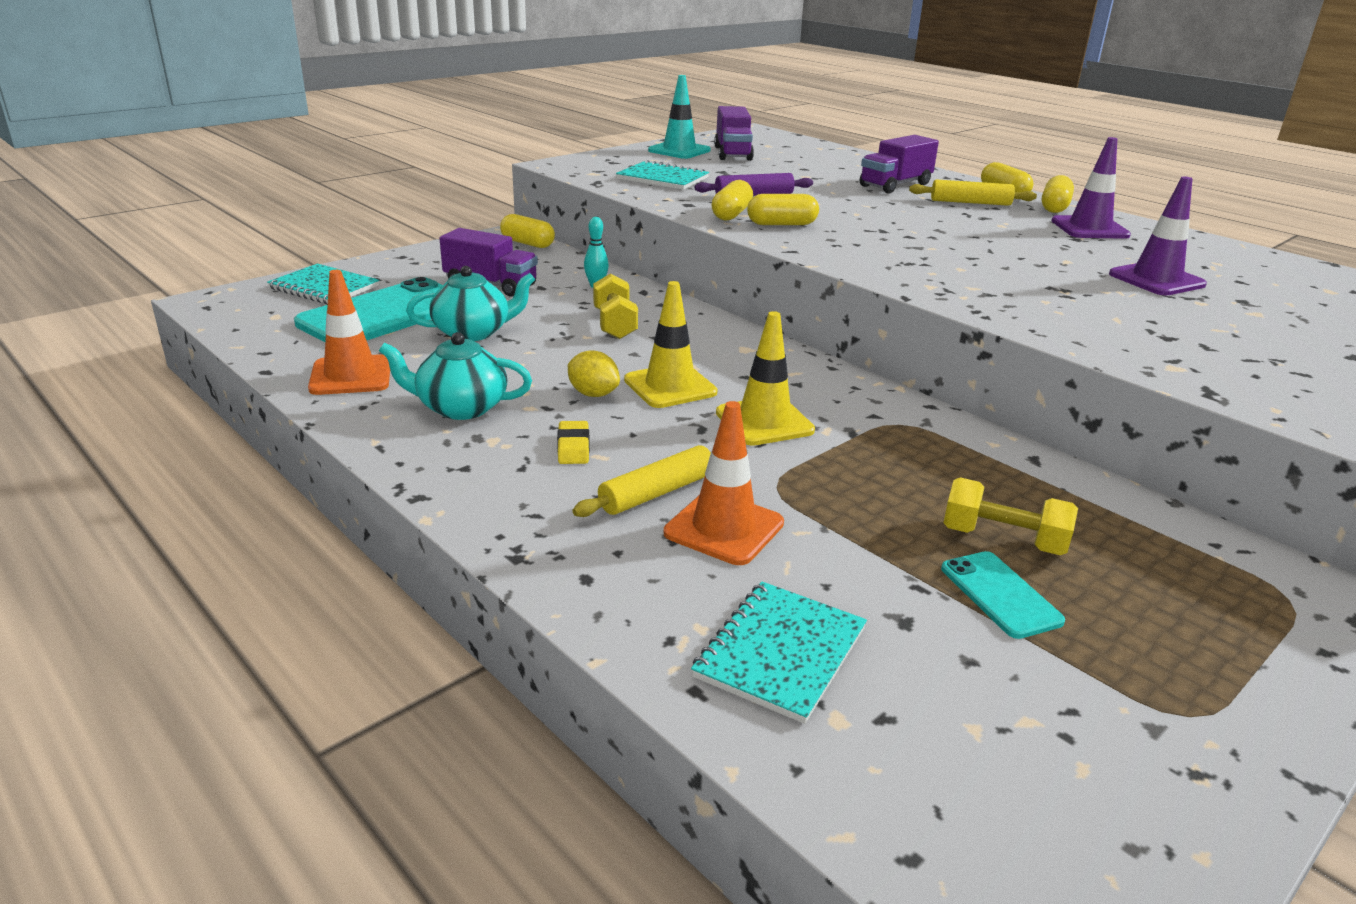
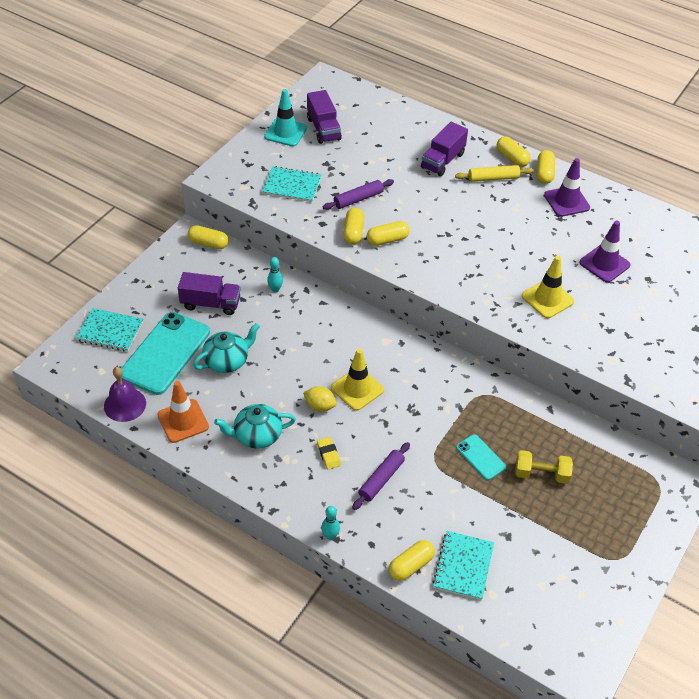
camera: 15 degrees left, 20 degrees up
(276, 348) = (125, 404): none -> purple bell
(506, 550) = (330, 536): none -> turquoise bowling pin
(614, 324) = (304, 332): yellow dumbbell -> none
(656, 628) = (411, 565): none -> yellow capsule
(657, 492) = (381, 479): yellow rolling pin -> purple rolling pin
(724, 528) = (419, 497): orange traffic cone -> none
(764, 422) = (415, 409): yellow traffic cone -> yellow traffic cone (547, 299)
(1000, 594) = (543, 510): turquoise phone -> turquoise phone (480, 457)

